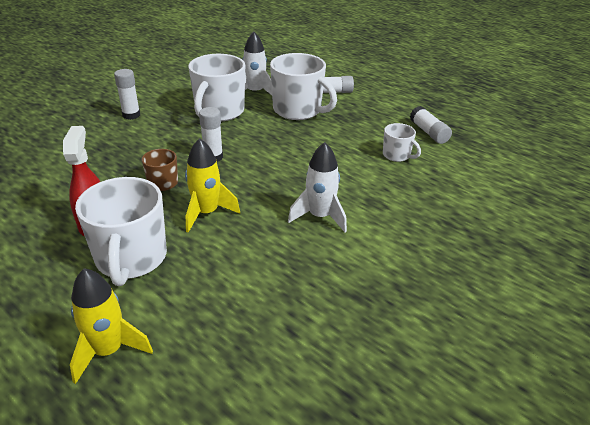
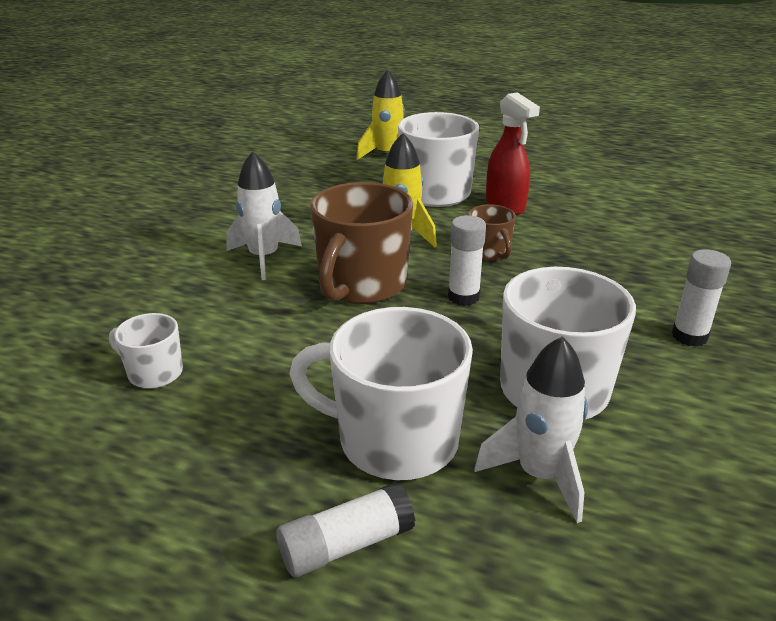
camera: 160 degrees right, 5 degrees down
(265, 178) = (361, 285): none -> brown mug
(429, 132) = (71, 452): white glue stick -> none

